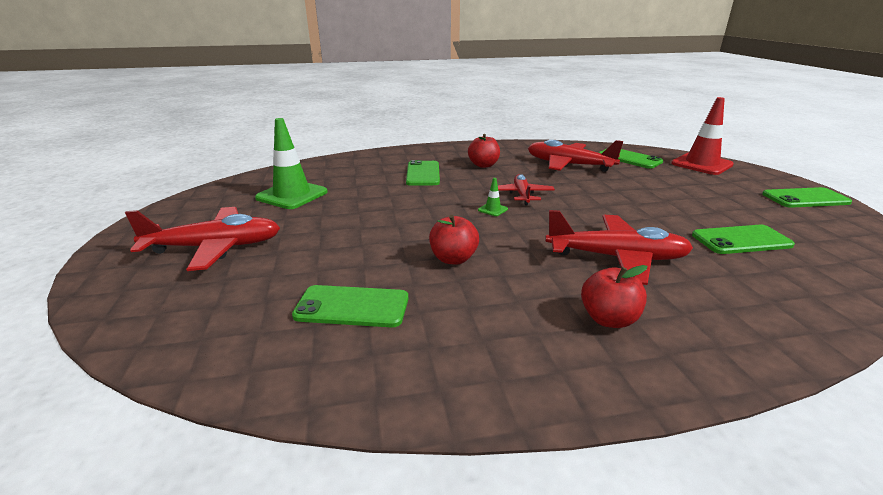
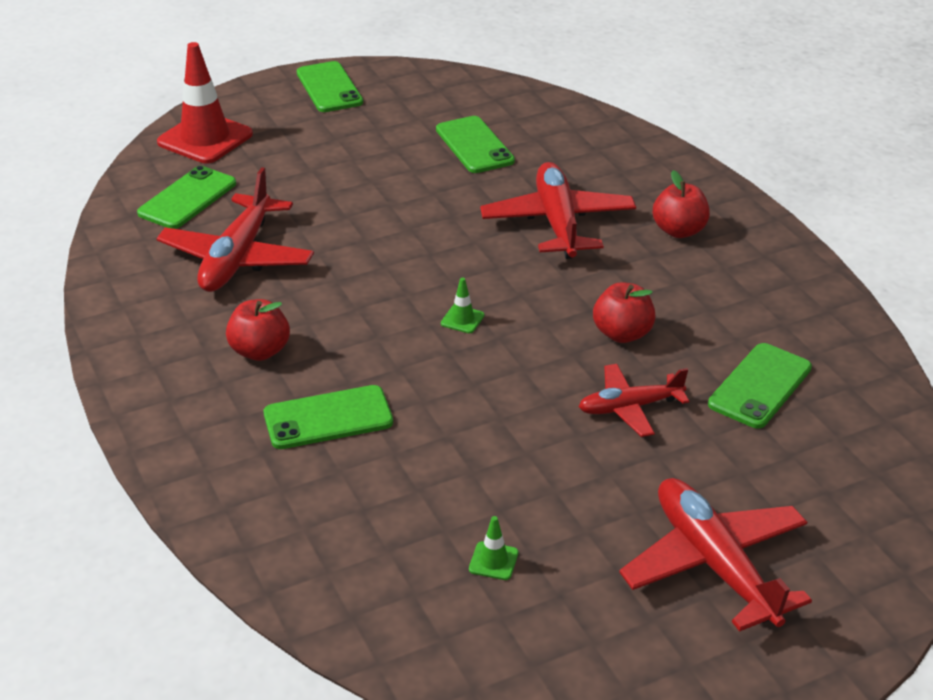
camera: 105 degrees left, 10 degrees up
(292, 195) = (493, 561): green traffic cone -> green traffic cone, size x0.41
(352, 307) = (760, 386): green phone -> green phone turned 45 degrees clockwise
(522, 195) = (395, 297): red plane -> red plane (630, 407)

